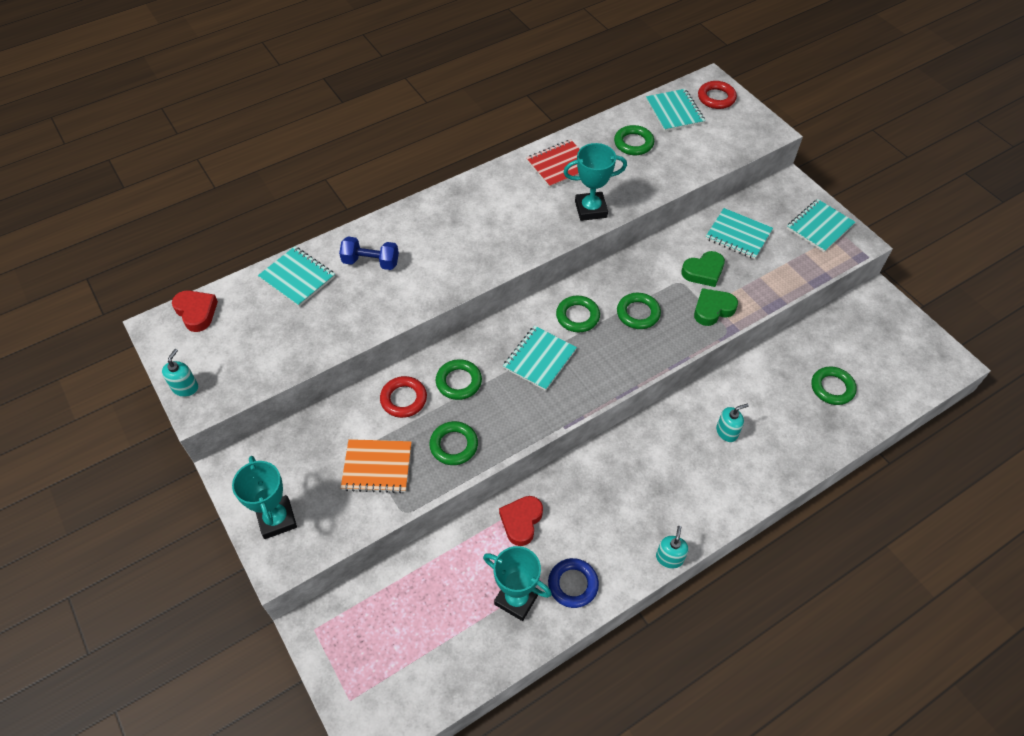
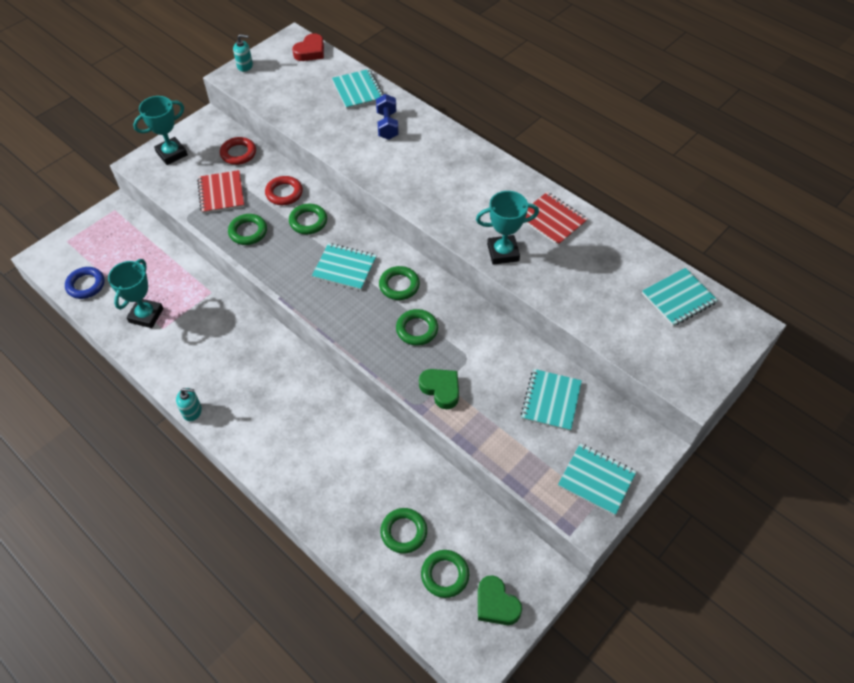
camera: 75 degrees right, 0 degrees up
(297, 278) = (358, 90): turquoise notebook -> turquoise notebook turned 45 degrees counterclockwise
(377, 467) = (221, 193): orange notebook -> red notebook
(521, 521) = (211, 305): red heart -> none
(573, 584) = (161, 348): blue ring -> blue ring (86, 285)
(591, 209) = (503, 252): turquoise trophy -> turquoise trophy turned 75 degrees counterclockwise
(633, 143) = (611, 271): green ring -> green ring (445, 575)
(703, 272) = (488, 376): green heart -> green heart (496, 604)
(716, 98) = (723, 333): red ring -> red ring (238, 153)
(727, 432) = (328, 440): turquoise soap dispenser -> none

